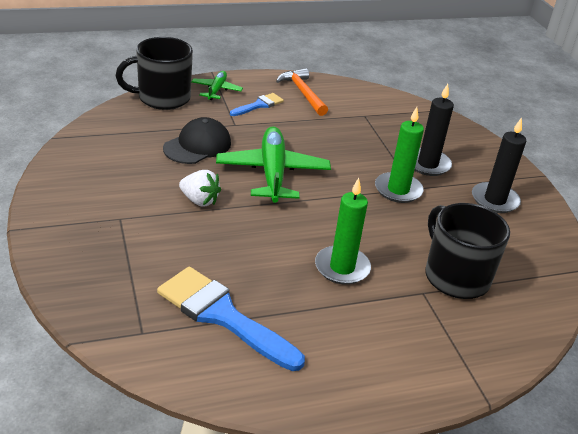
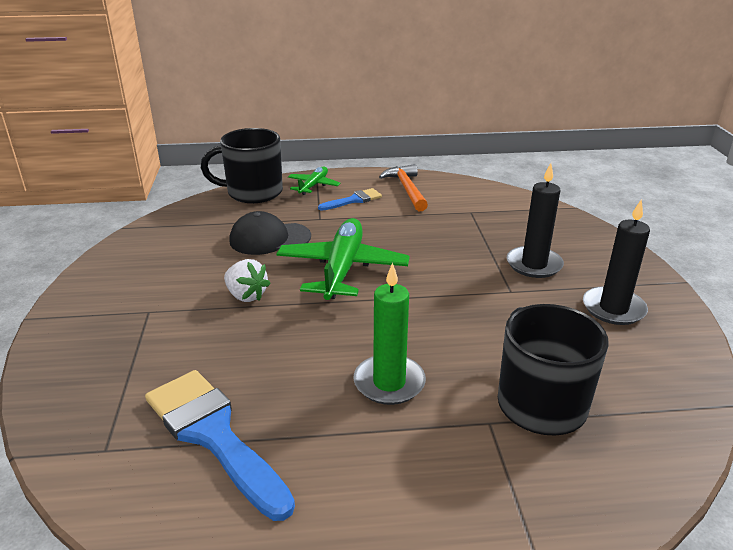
camera: 15 degrees right, 5 degrees down
(197, 146) = (269, 238): black cap -> black cap turned 150 degrees counterclockwise
(398, 190) = (489, 292): green candle -> none

